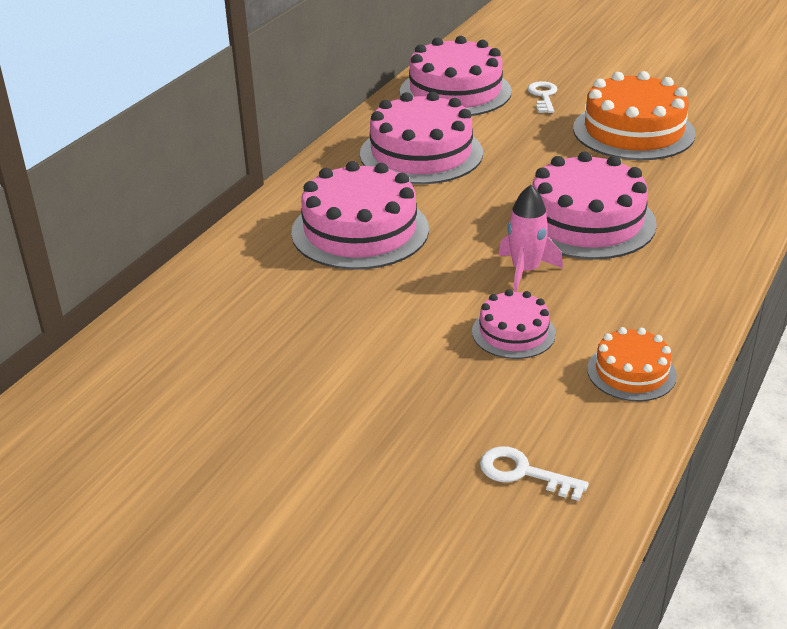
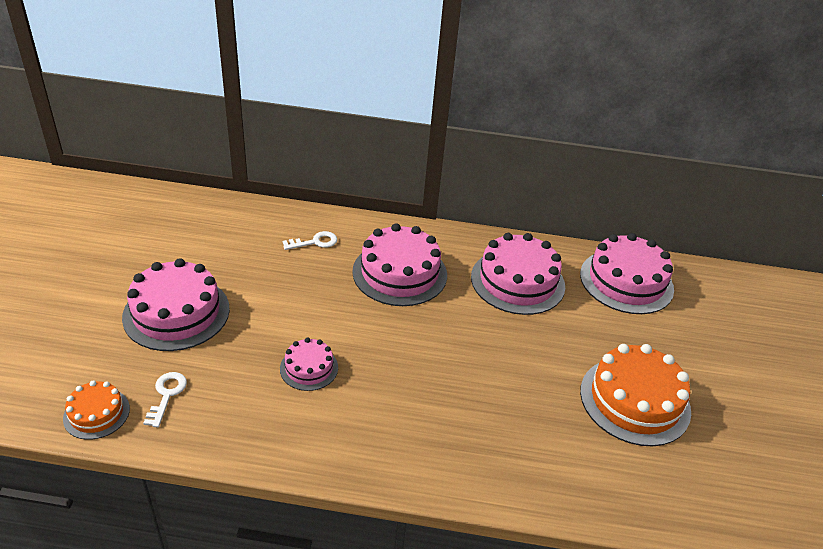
camera: 65 degrees right, 5 degrees up
(525, 271) = (385, 363): pink rocket -> none
(543, 96) = (657, 333): white key -> white key (314, 242)
(586, 221) = (468, 387): pink cake -> pink cake (176, 313)
(631, 372) = (281, 437): orange cake -> orange cake (96, 413)

